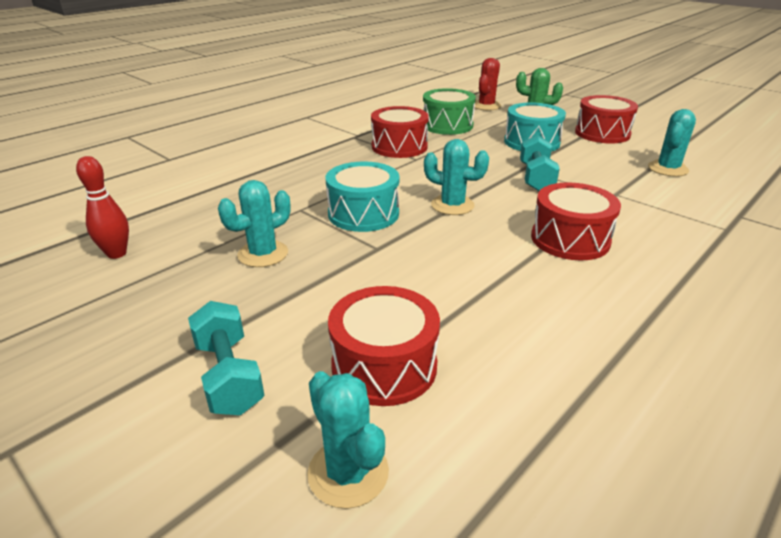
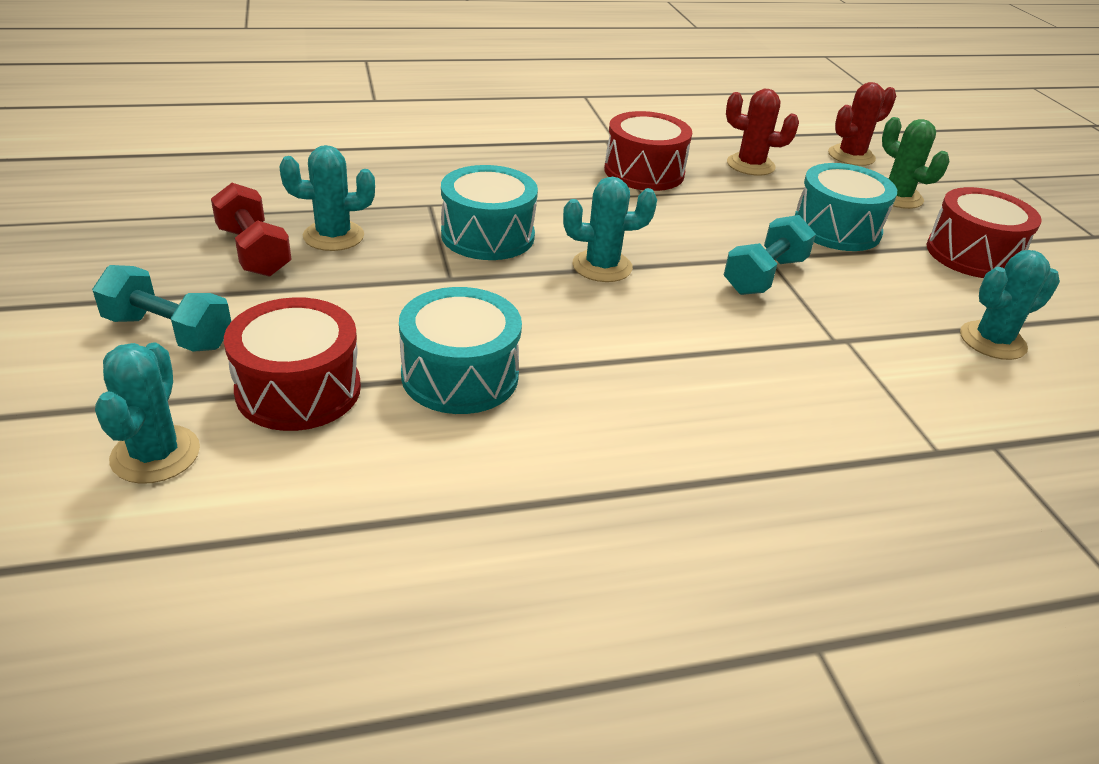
camera: 30 degrees right, 5 degrees up
(116, 253) = (214, 182): red bowling pin -> none
(217, 288) = (254, 252): none -> red dumbbell
(229, 376) = (169, 332): turquoise dumbbell -> turquoise dumbbell turned 75 degrees counterclockwise
(447, 125) = (750, 165): green drum -> red cactus
(452, 205) = (602, 266): turquoise cactus -> turquoise cactus turned 60 degrees counterclockwise
(469, 303) = (460, 375): none -> turquoise drum
(570, 239) = (685, 365): red drum -> none

